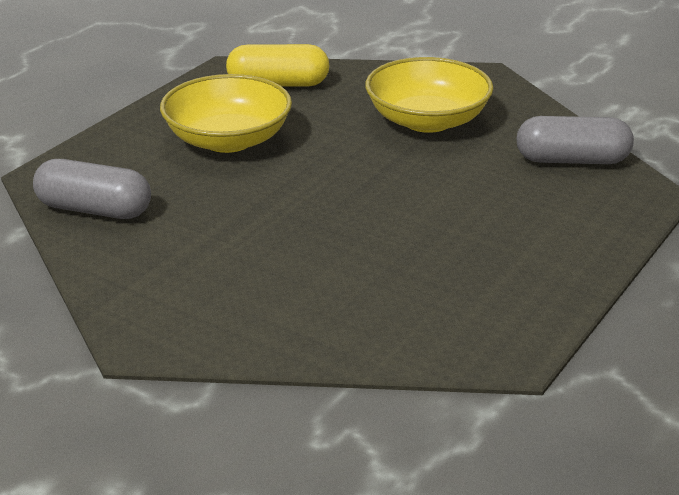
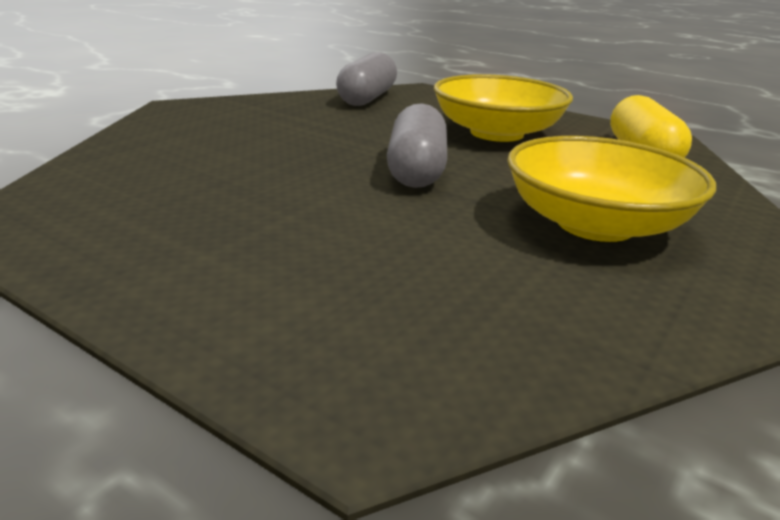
camera: 90 degrees right, 5 degrees down
(572, 160) = (498, 335): grey capsule -> grey capsule (416, 170)

